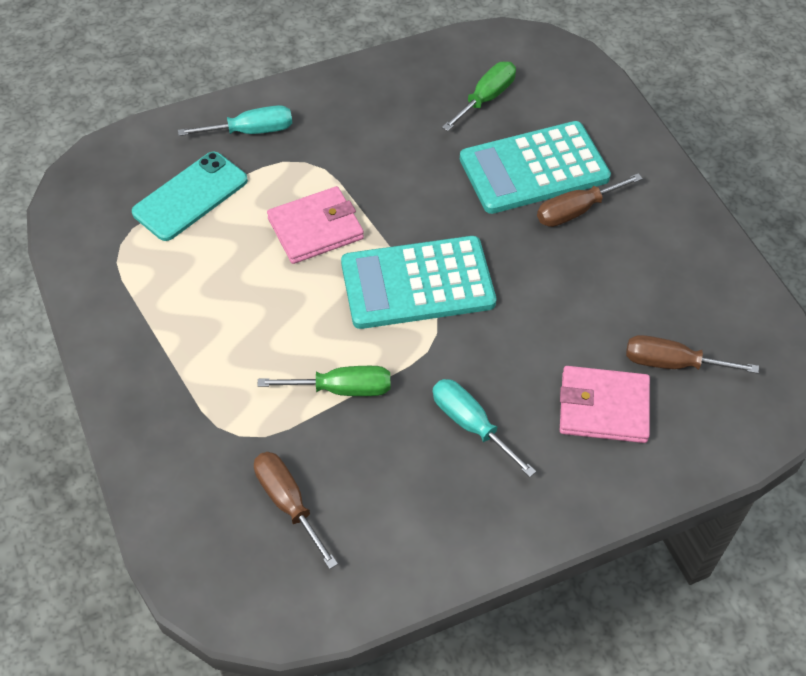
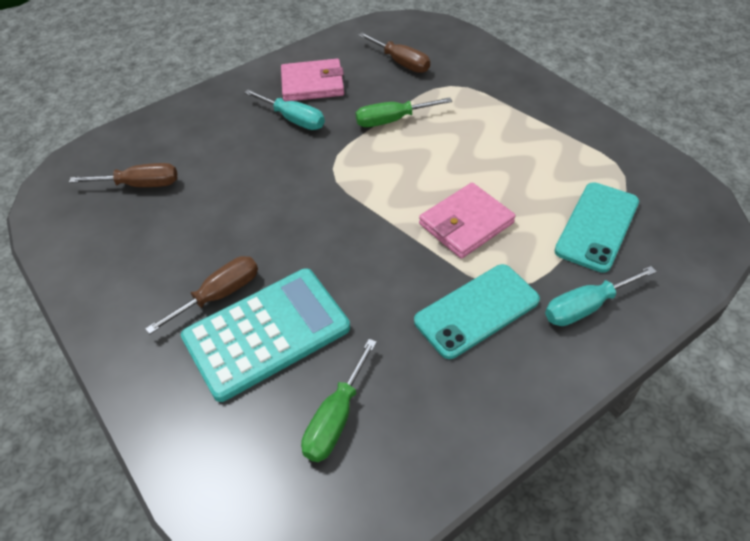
camera: 170 degrees right, 5 degrees down
(345, 148) = (477, 311): none -> turquoise phone
(417, 284) = (358, 198): turquoise calculator -> none
(603, 407) = (197, 147): pink wallet -> pink wallet (312, 84)

